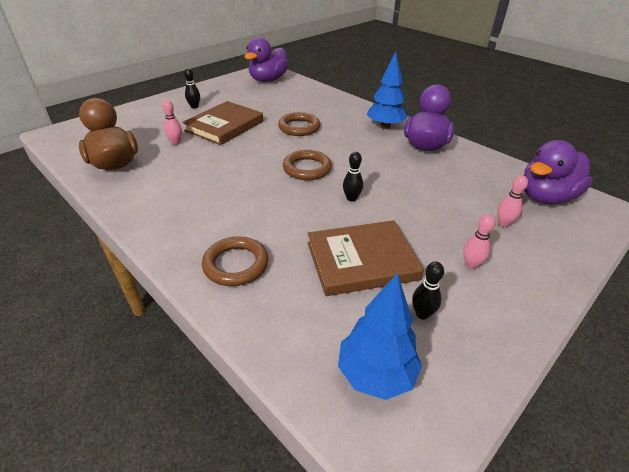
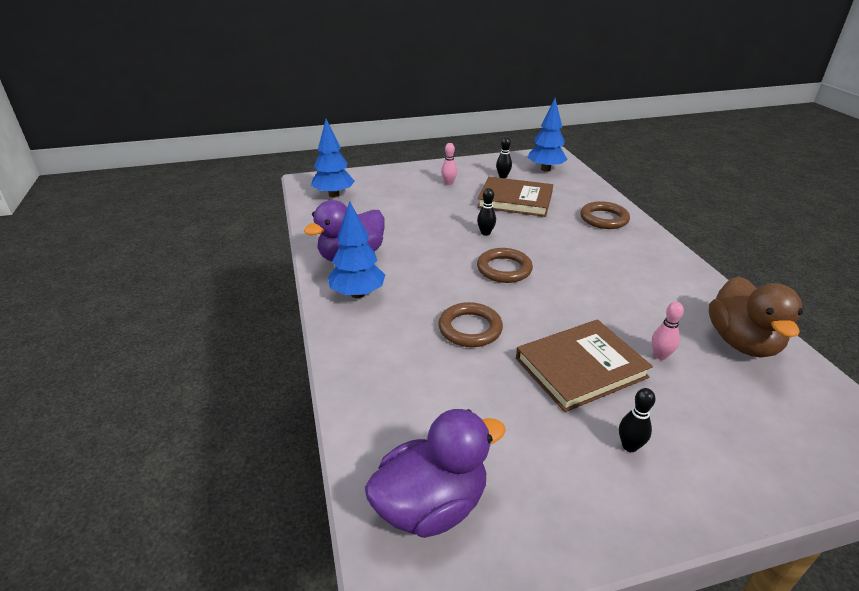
camera: 150 degrees left, 5 degrees down
(503, 223) = (393, 192): pink bowling pin -> none
(545, 197) = (334, 195): purple duck -> blue tree

